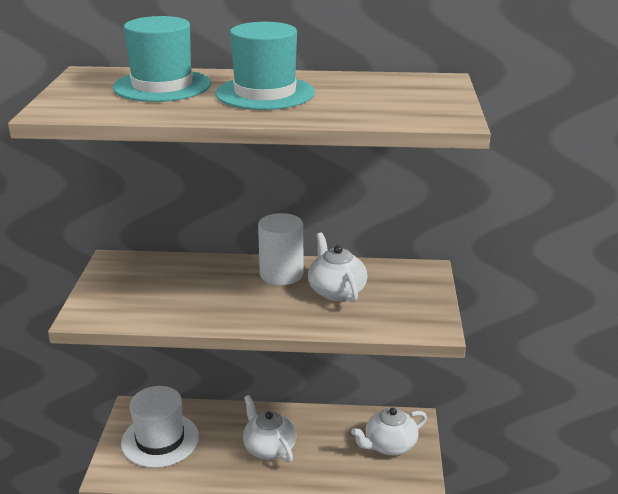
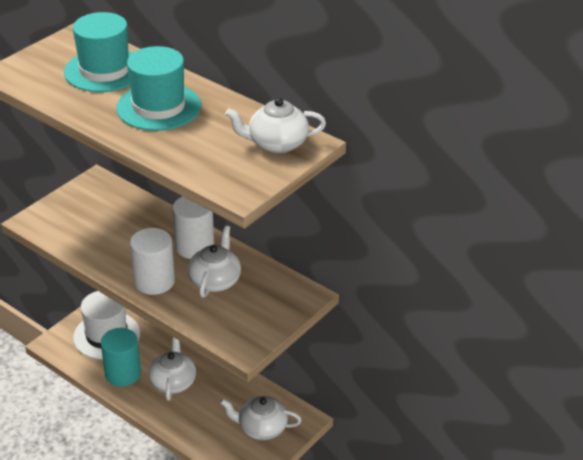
camera: 35 degrees right, 10 degrees up
(212, 465) = (123, 373): none -> turquoise cylinder
(281, 313) = (154, 281): none -> white cylinder
(418, 86) = (276, 143): none -> white teapot

